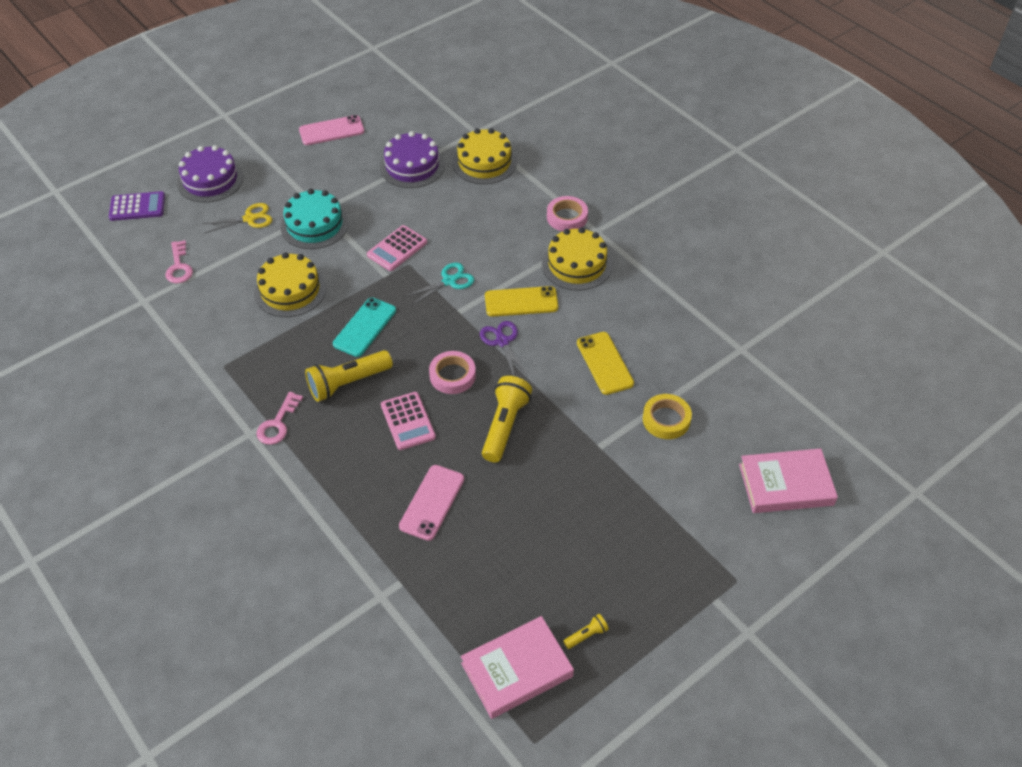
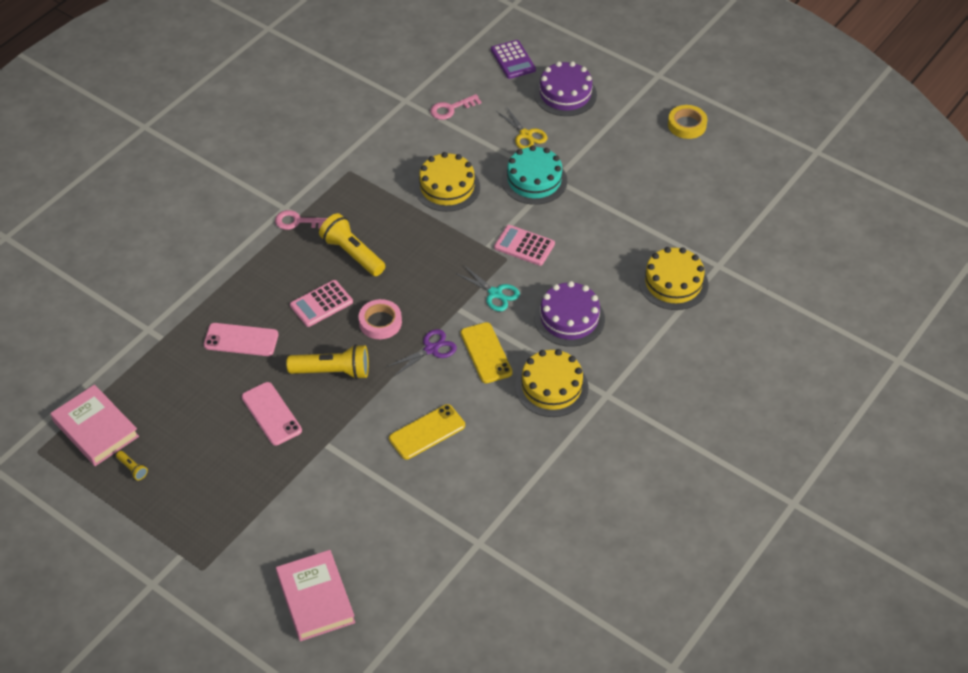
camera: 75 degrees right, 0 degrees up
(331, 131) = (669, 156): pink phone -> pink phone (271, 414)
(365, 327) = (419, 248): turquoise phone -> none
(412, 166) = (643, 228): purple cake -> purple cake (569, 318)
(567, 217) = (617, 366): pink tape -> none
(666, 419) = (370, 491): yellow tape -> yellow tape (687, 125)

